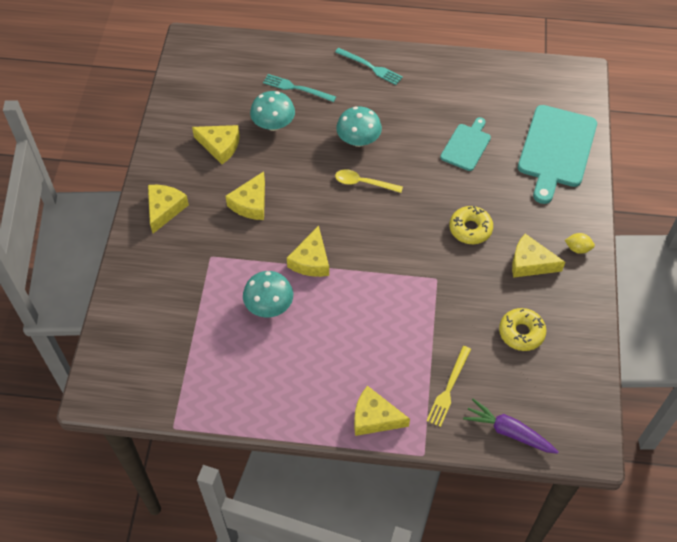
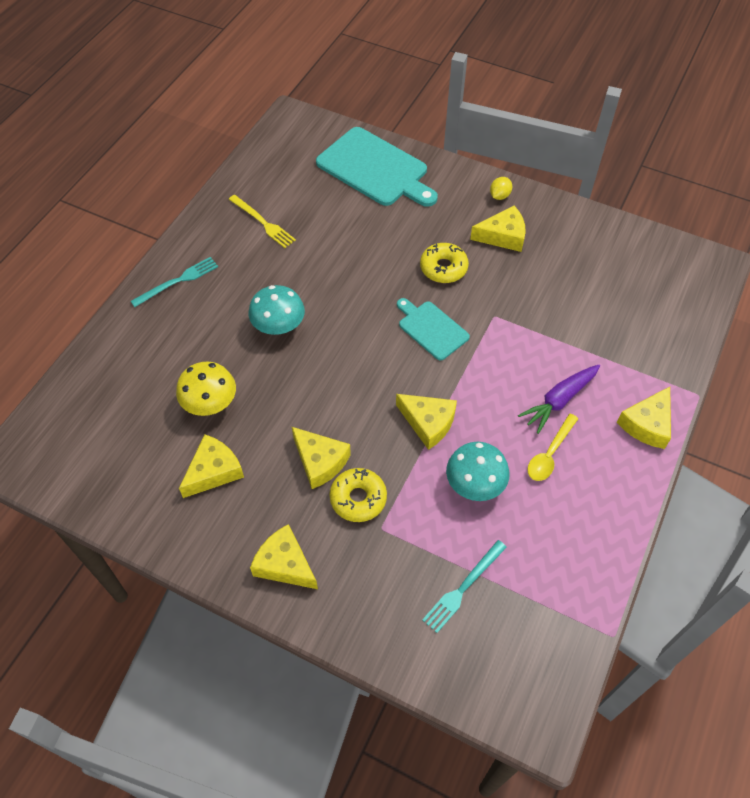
camera: 70 degrees left, 0 degrees up
(273, 124) = (210, 403): turquoise mushroom -> yellow mushroom
(296, 88) = (167, 362): turquoise fork -> turquoise fork (463, 588)
(363, 183) = (342, 340): yellow spoon -> yellow spoon (549, 454)
(449, 388) = (628, 349): yellow fork -> yellow fork (263, 222)
(466, 145) = (335, 235): turquoise cutting board -> turquoise cutting board (431, 329)
(508, 431) = (687, 318): purple carrot -> purple carrot (559, 401)
(521, 333) = (581, 271): yellow donut -> yellow donut (358, 498)
(530, 263) = (503, 236): yellow cheese -> yellow cheese turned 135 degrees counterclockwise

